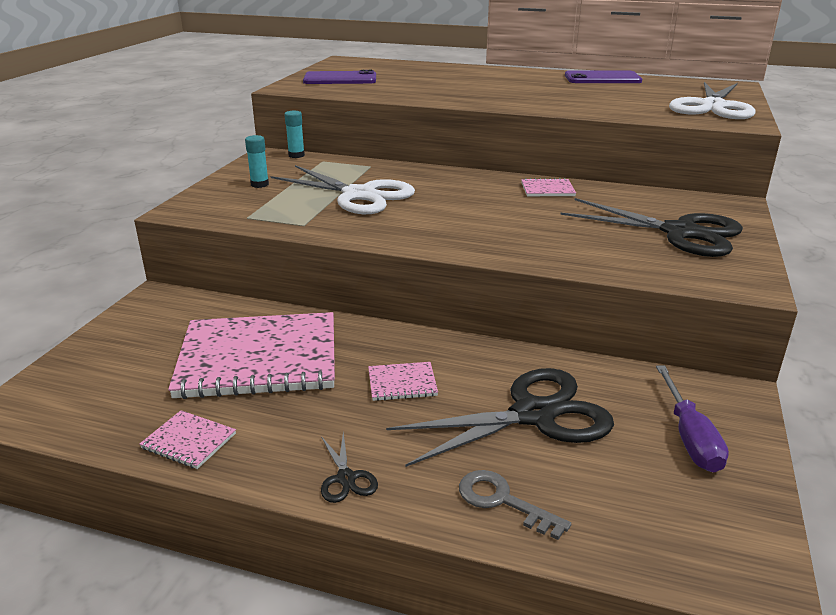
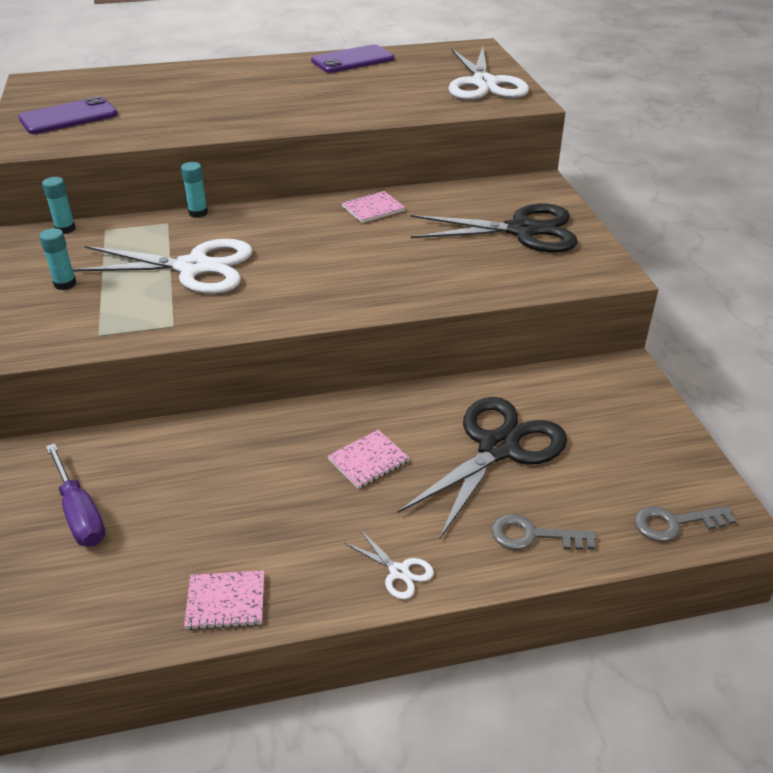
camera: 30 degrees left, 10 degrees up
(259, 359) = (211, 488): pink notebook -> none
(346, 478) = (399, 572): black scissors -> white scissors
(400, 165) = (198, 213): none -> turquoise glue stick
(678, 555) = (675, 523): none -> grey key
(690, 437) = (620, 421): purple screwdriver -> purple screwdriver (80, 513)

